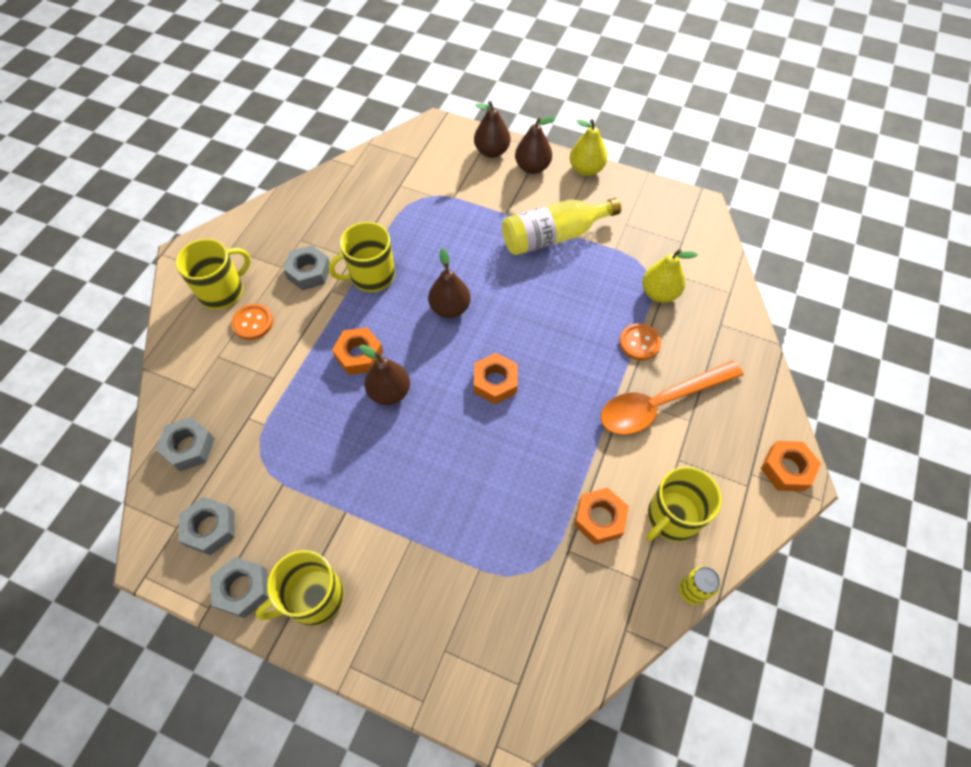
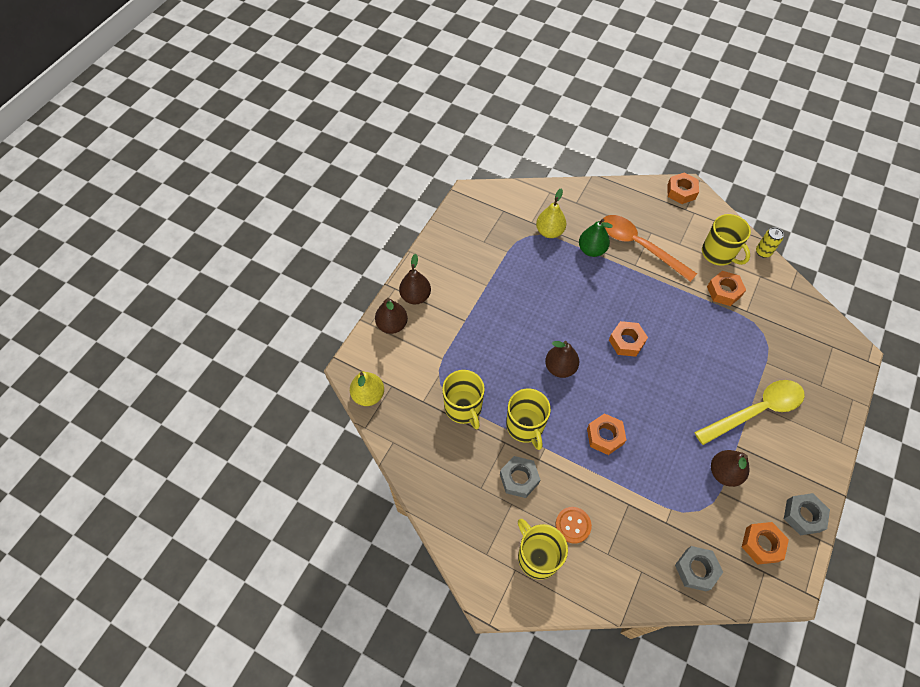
camera: 85 degrees left, 0 degrees up
(210, 528) = (761, 544): grey nut -> orange nut
(314, 598) = (801, 466): yellow mug -> yellow mug (463, 408)
(389, 392) = (638, 414): brown pear -> brown pear (724, 473)
(398, 543) = (755, 411): none -> yellow spoon
(554, 236) = (492, 290): yellow bottle -> none
(586, 169) = (423, 259): yellow pear -> yellow pear (368, 395)
(639, 343) = (591, 250): orange button -> green pear
(660, 403) = (639, 246): orange spoon -> orange spoon turned 150 degrees clockwise

